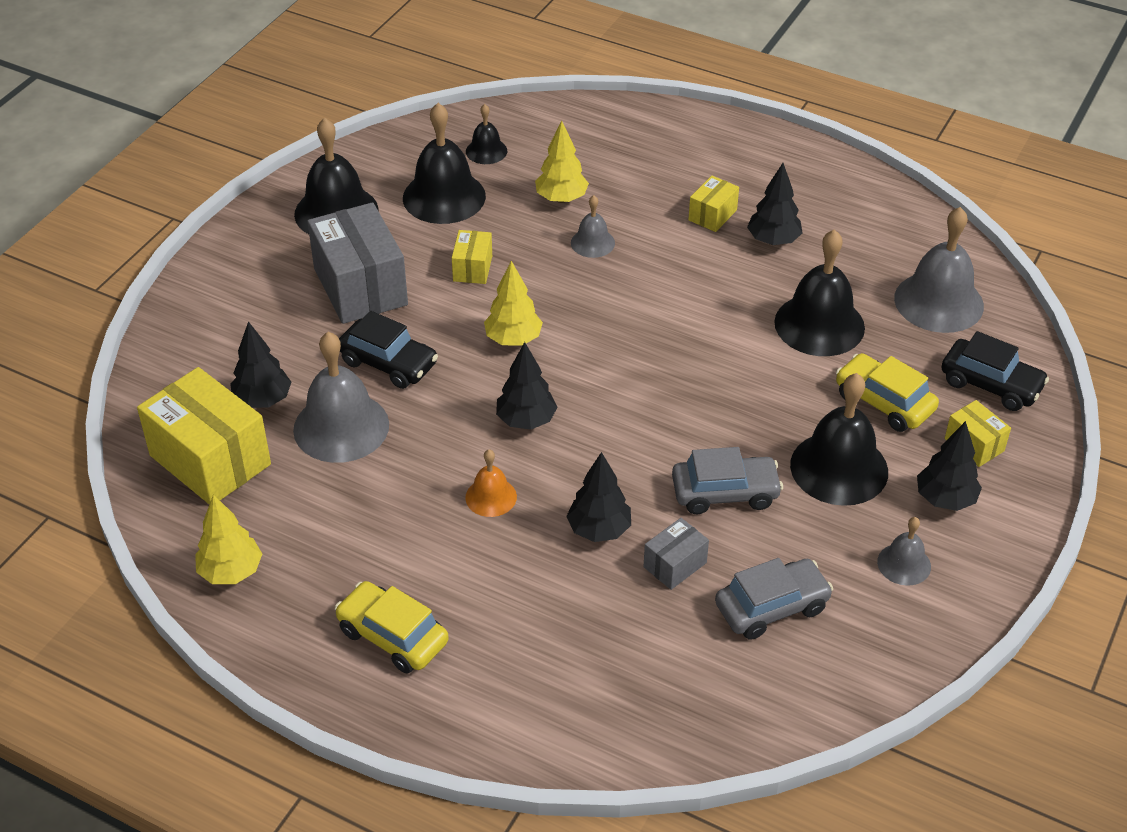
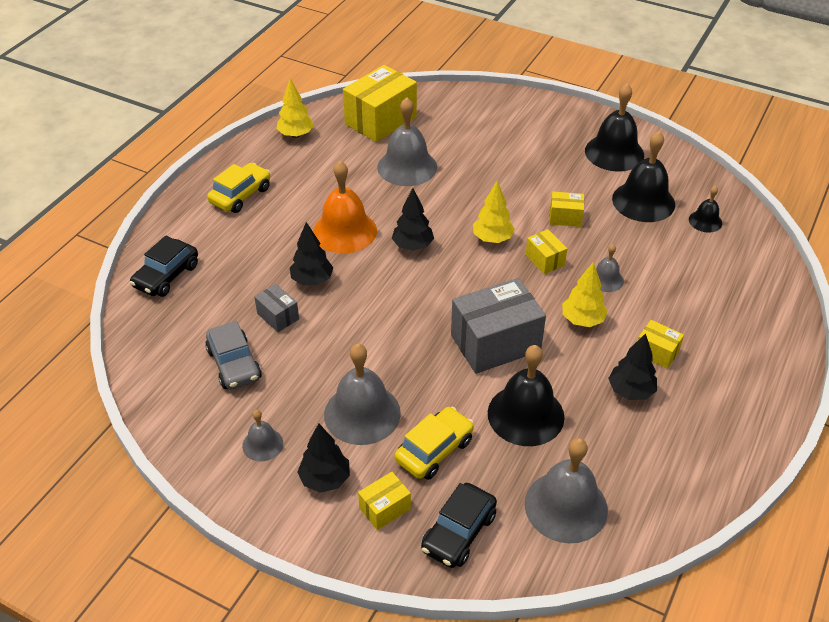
camera: 90 degrees right, 0 degrees up
(263, 400) = (429, 135): black tree -> none
(360, 287) = (538, 167): grey box -> grey box (495, 343)
(388, 363) = (465, 183): black car -> black car (166, 276)
(491, 497) = (344, 231): orange bell -> orange bell, size x1.93
(557, 293) = (544, 260): none -> yellow box
(561, 198) = (656, 262): yellow tree -> yellow tree (582, 320)
(725, 493) = (341, 345): grey car -> none
(839, 468) = (362, 413): black bell -> grey bell

